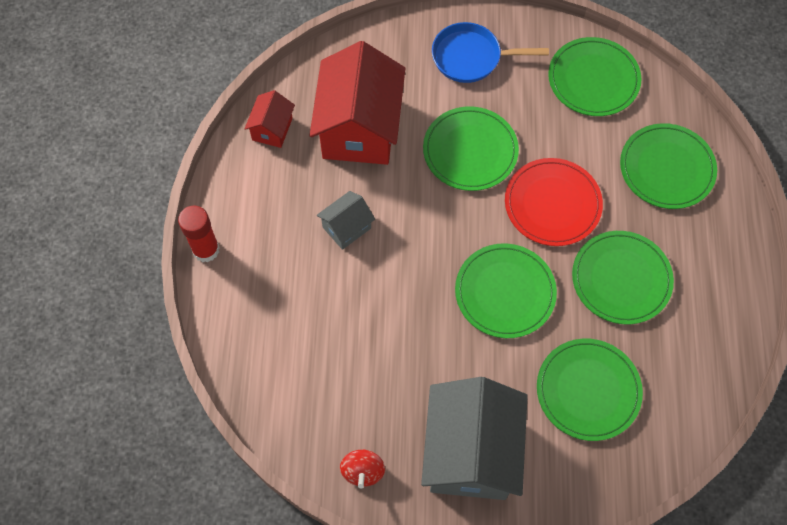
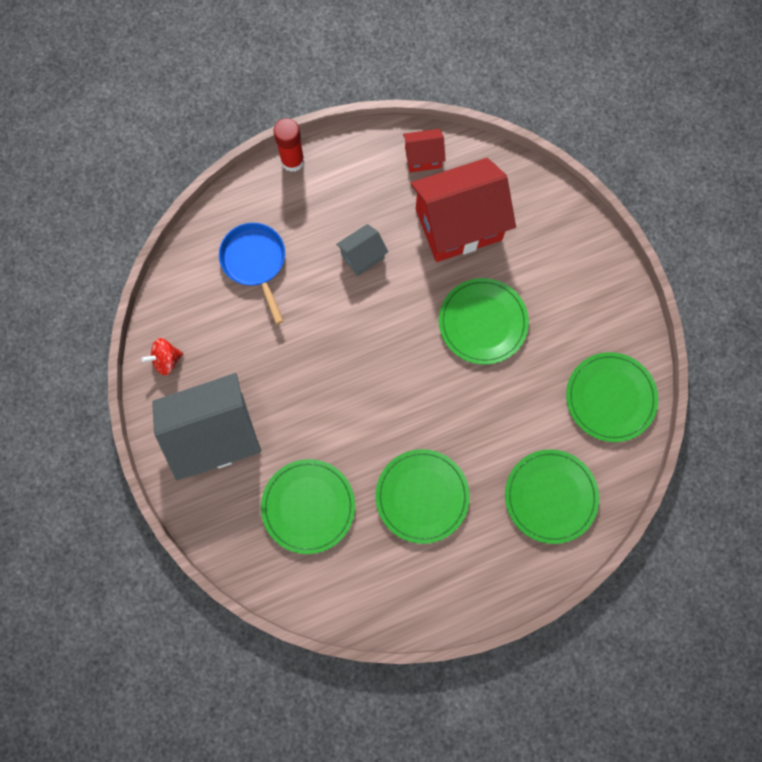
camera: 65 degrees right, 10 degrees up
(347, 227) = (362, 256): grey house -> grey house turned 60 degrees counterclockwise
(471, 57) = (577, 284): blue pan -> blue pan (255, 262)
(505, 292) = (364, 405): green plate -> none
(552, 204) = (465, 411): red plate -> none

